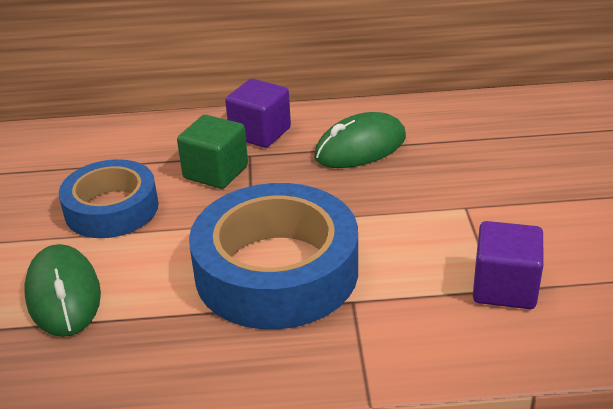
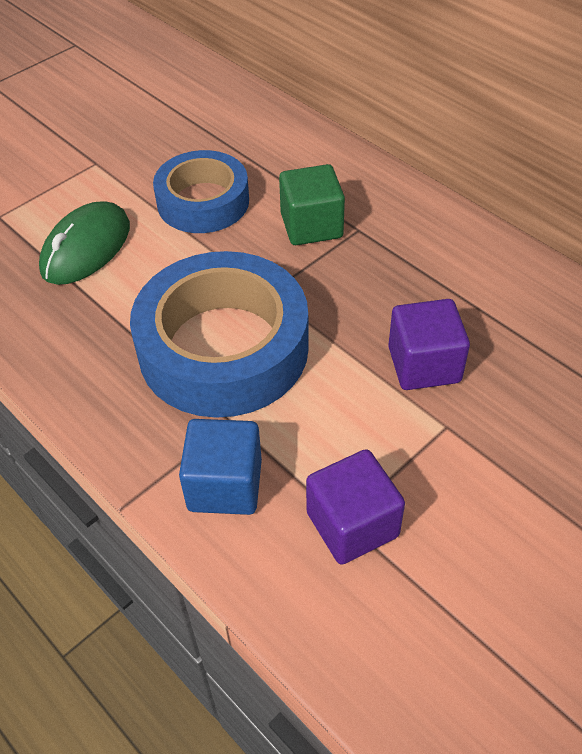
camera: 50 degrees right, 15 degrees up
(260, 133) = (397, 214): purple cube -> purple cube (424, 364)
(360, 147) = (454, 293): green mouse -> none
(408, 333) = (225, 485): none -> blue cube

